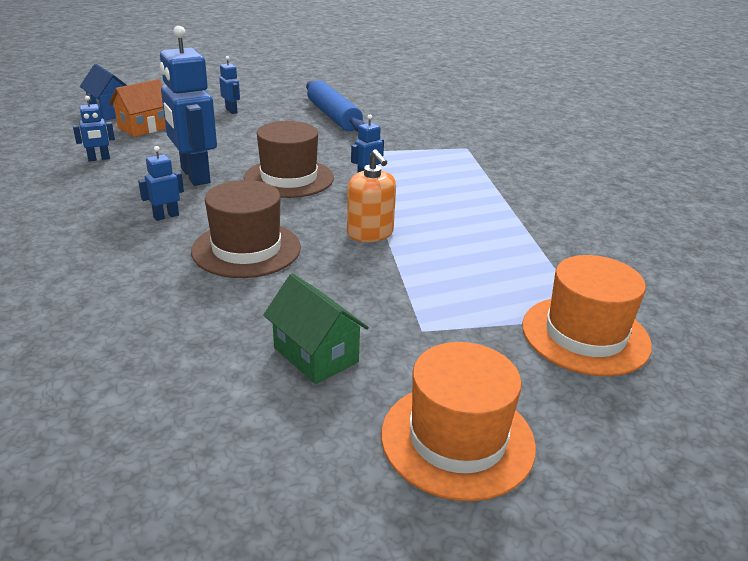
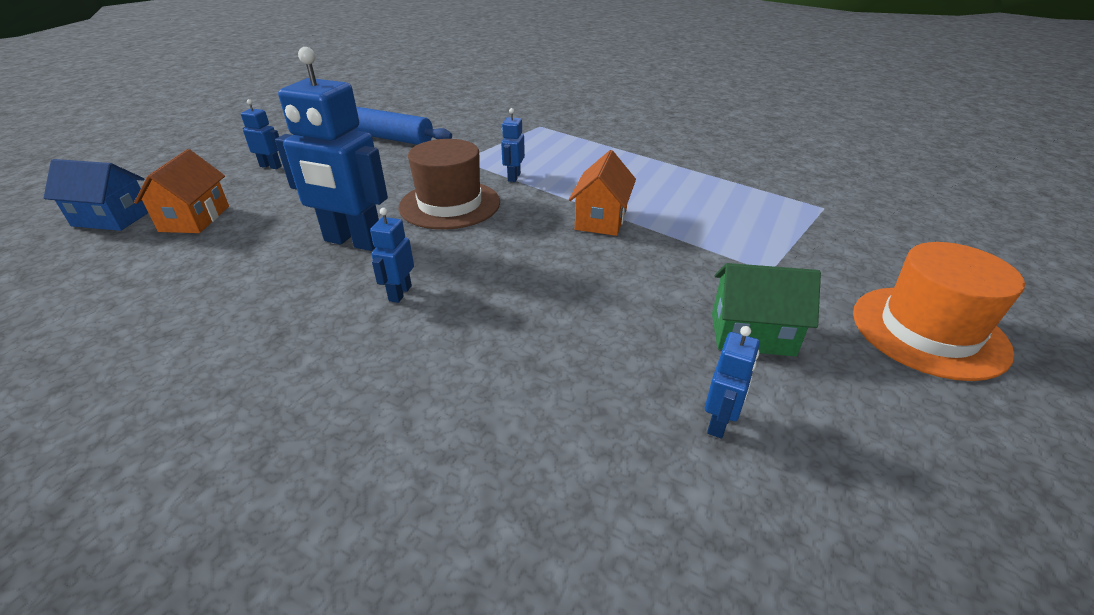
camera: 40 degrees left, 5 degrees up
(99, 159) = (198, 273): blue robot -> blue robot (719, 422)
(246, 249) = (535, 282): brown hat -> none
(370, 233) = (601, 219): orange soap dispenser -> orange house
(585, 335) = (843, 220): orange hat -> none

